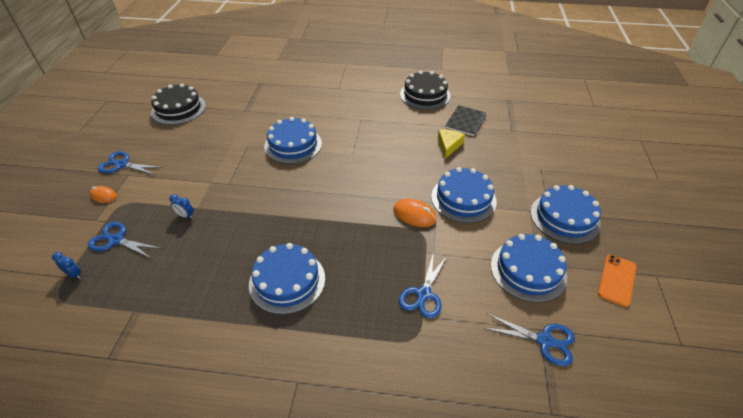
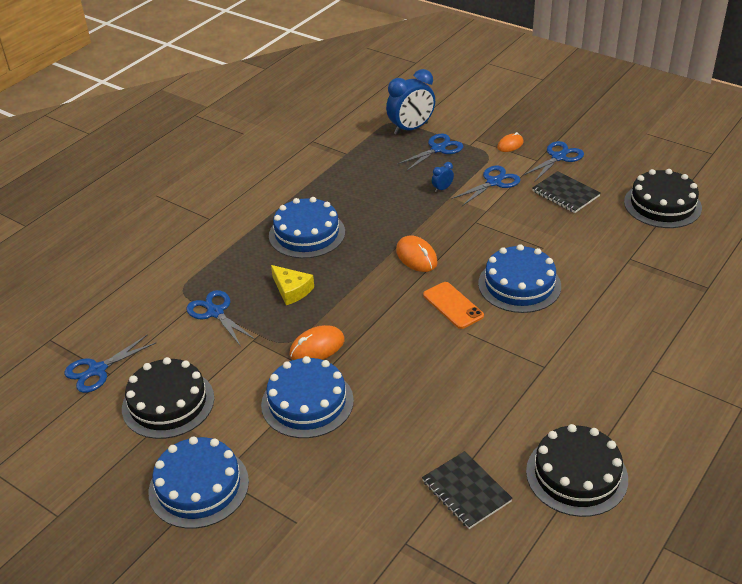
camera: 120 degrees right, 5 degrees down
(74, 274) = (411, 129): blue clock -> blue clock, size x2.30
(168, 189) = (493, 182): none -> blue scissors
(176, 150) = (565, 194): none -> black notebook
(286, 200) = (416, 256): none -> orange mouse
(448, 146) = (418, 439): yellow cheese -> yellow cheese (291, 290)
(528, 270) = (168, 403): blue cake -> black cake
(617, 280) = (88, 472): orange phone -> orange phone (453, 305)

